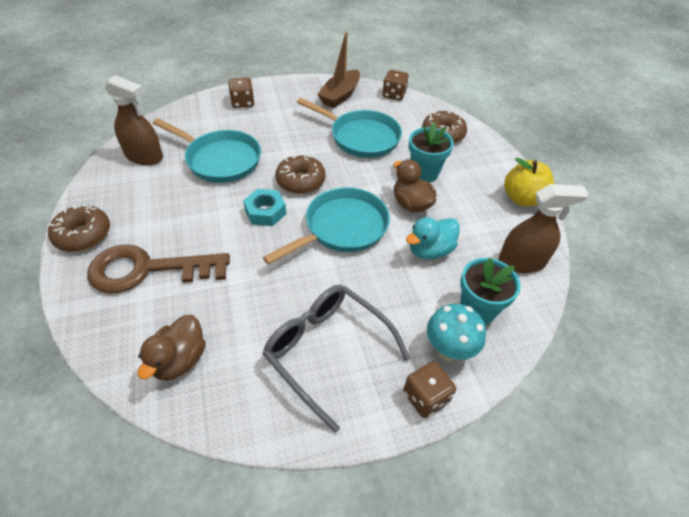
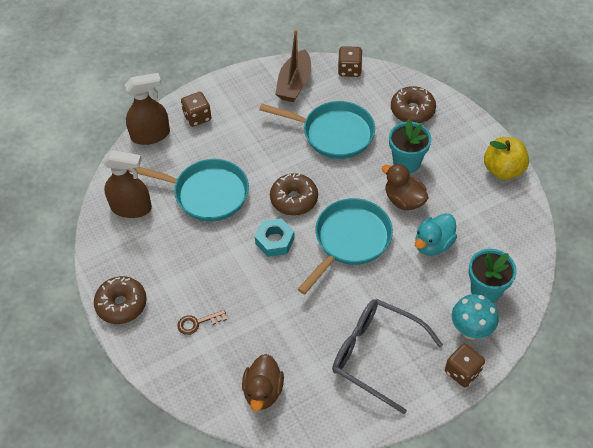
camera: 10 degrees left, 5 degrees up
(148, 270) = (197, 323): brown key -> brown key, size x0.41
(521, 262) = (513, 236): brown spray bottle -> brown spray bottle (150, 135)

